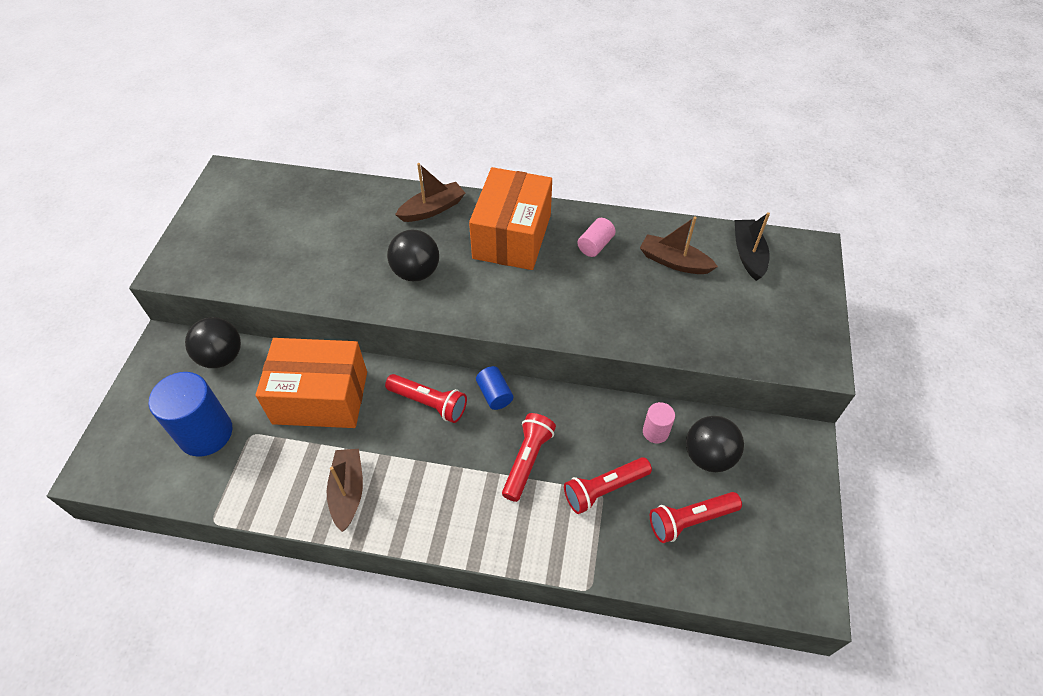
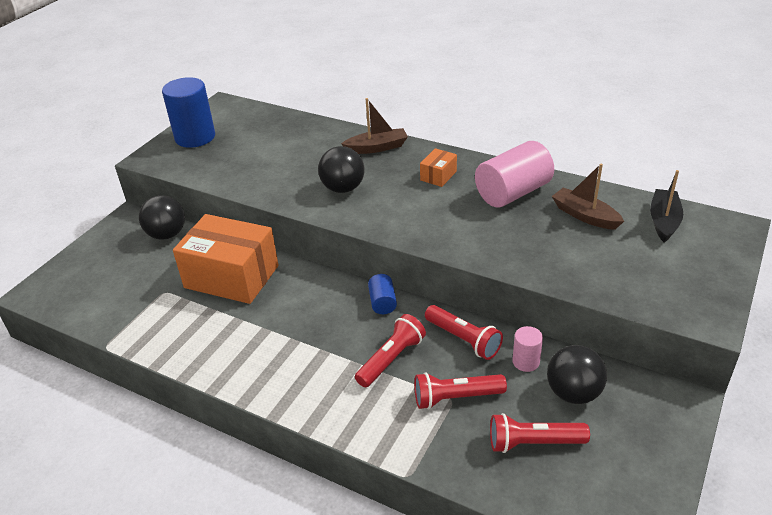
camera: 20 degrees right, 15 degrees down
(206, 433) = (129, 284): blue cylinder -> blue cylinder (195, 137)
(348, 492) = (222, 349): brown boat -> none
(429, 403) = (321, 298): red flashlight -> red flashlight (463, 339)
(512, 236) = (438, 176): orange box -> orange box, size x0.43
(595, 245) = (513, 193): pink cylinder -> pink cylinder, size x2.00

